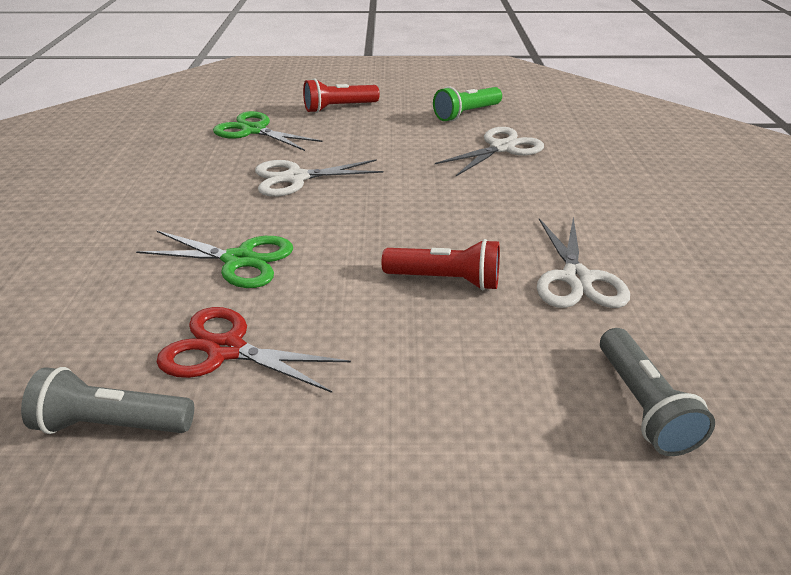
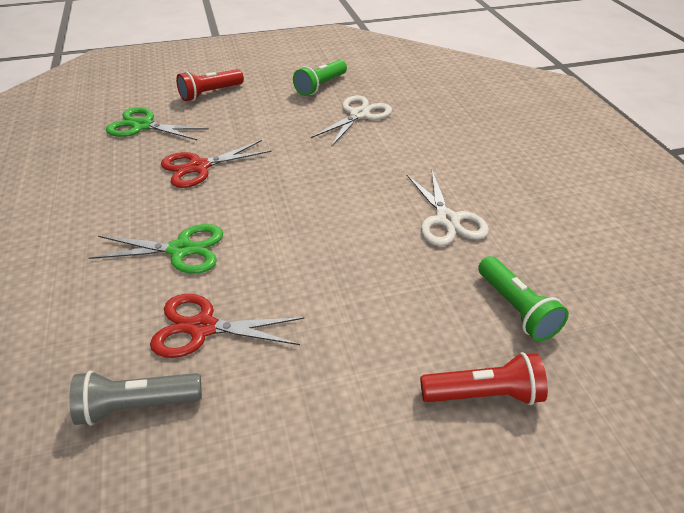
camera: 15 degrees left, 5 degrees up
(296, 178) = (199, 167): white scissors -> red scissors
(446, 280) = (352, 238): red flashlight -> red flashlight (484, 394)
(642, 406) = (516, 309): grey flashlight -> green flashlight

